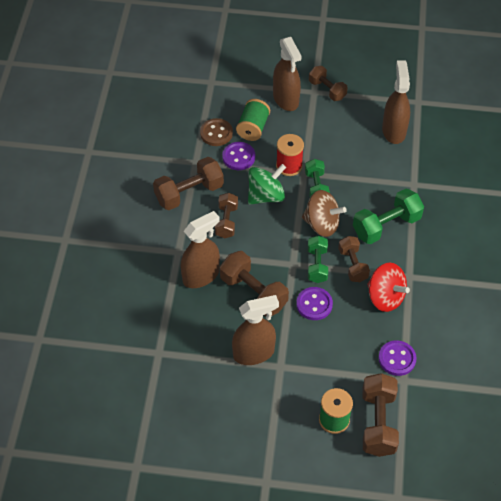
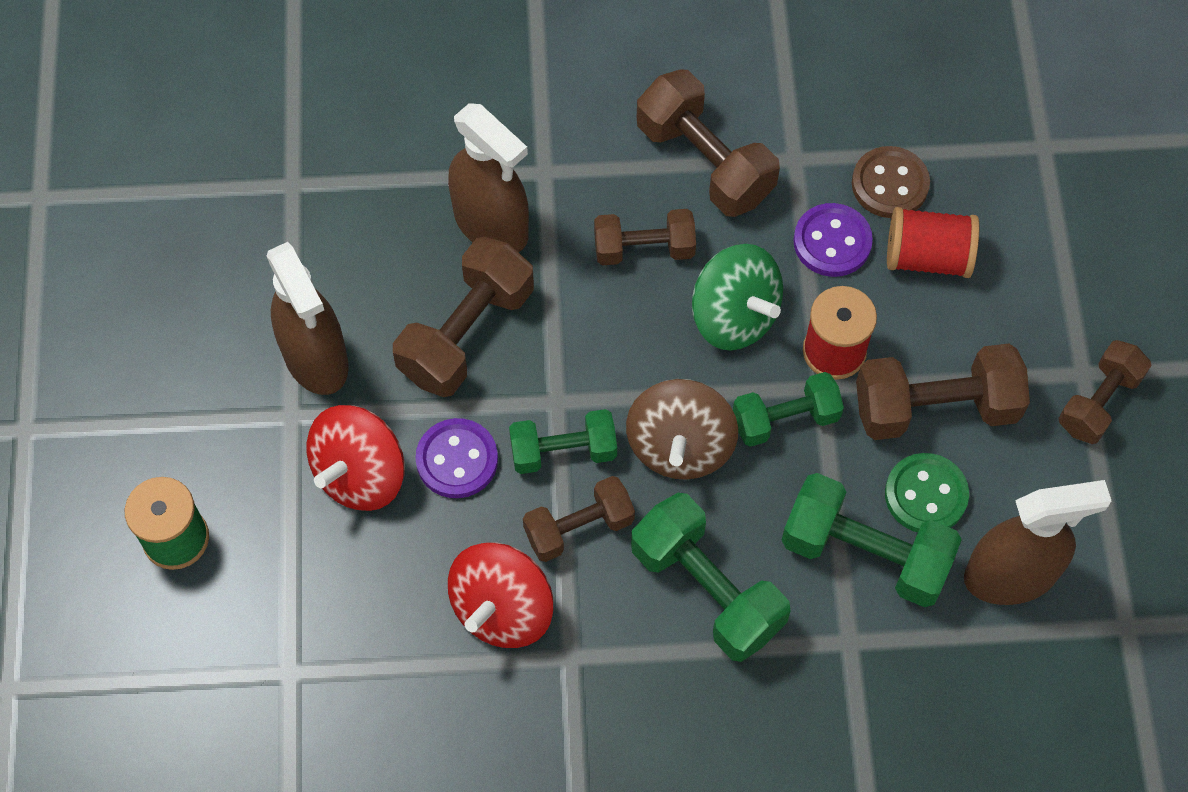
camera: 80 degrees right, 10 degrees up
(253, 128) = (927, 257): green spool -> red spool
(286, 99) = (1038, 313): brown spray bottle -> none
(314, 342) = (360, 474): none -> red spinning top
(357, 149) = (926, 495): none -> green button
(378, 172) = (865, 553): none -> green dumbbell
(378, 422) = (178, 629): brown dumbbell -> brown dumbbell (935, 408)
(397, 359) = (342, 652): purple button -> none

